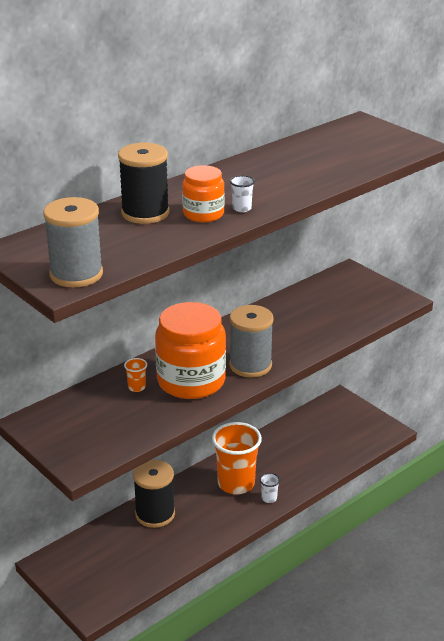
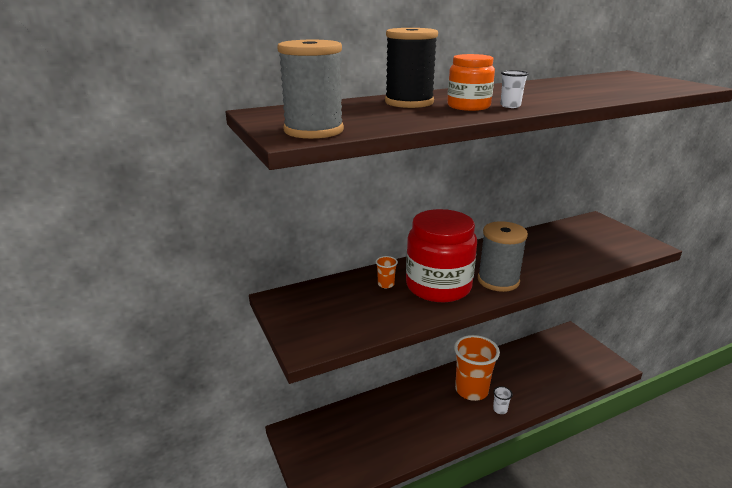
camera: 15 degrees right, 5 degrees down
(155, 514) = (395, 405): black spool -> none
(191, 381) = (438, 286): orange jar -> red jar

